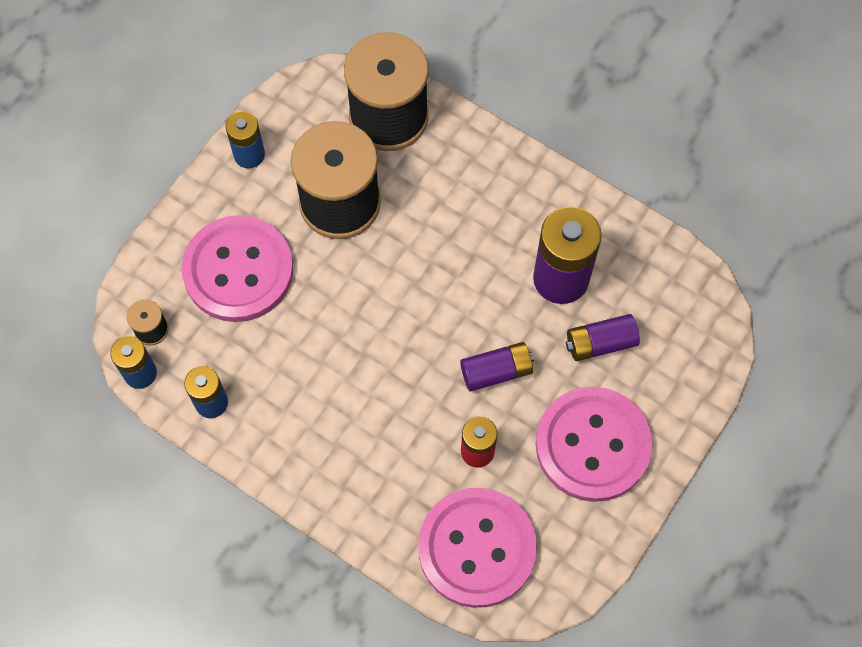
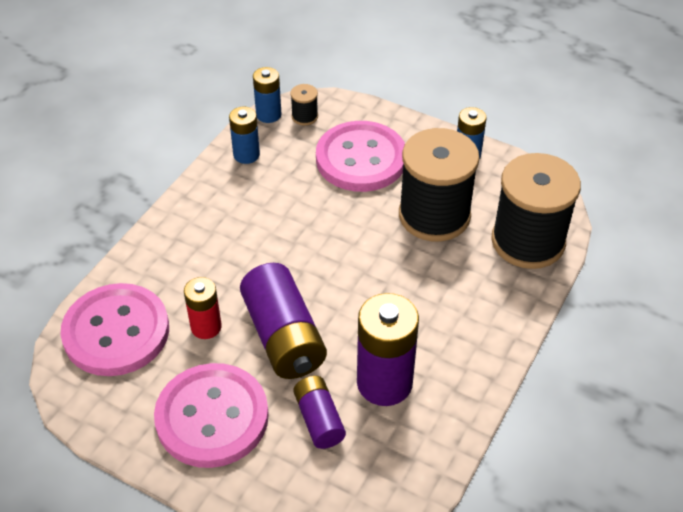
camera: 85 degrees right, 20 degrees down
(496, 371) = (283, 336): purple battery -> purple battery, size x1.74

